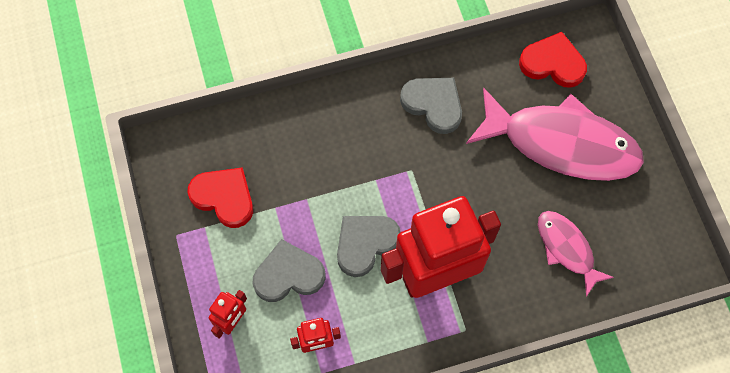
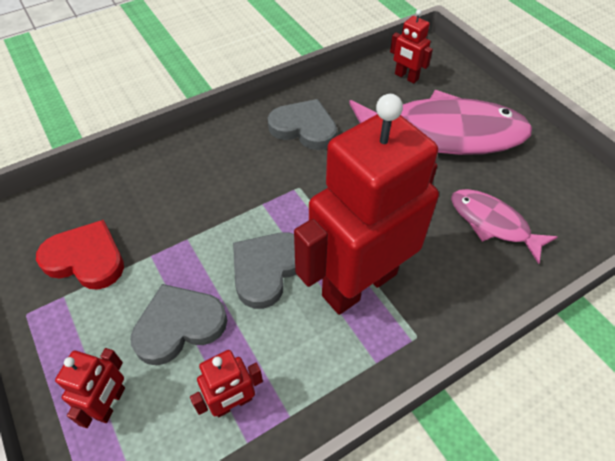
camera: 15 degrees left, 15 degrees down
(553, 63) = (406, 77): red heart -> red robot

